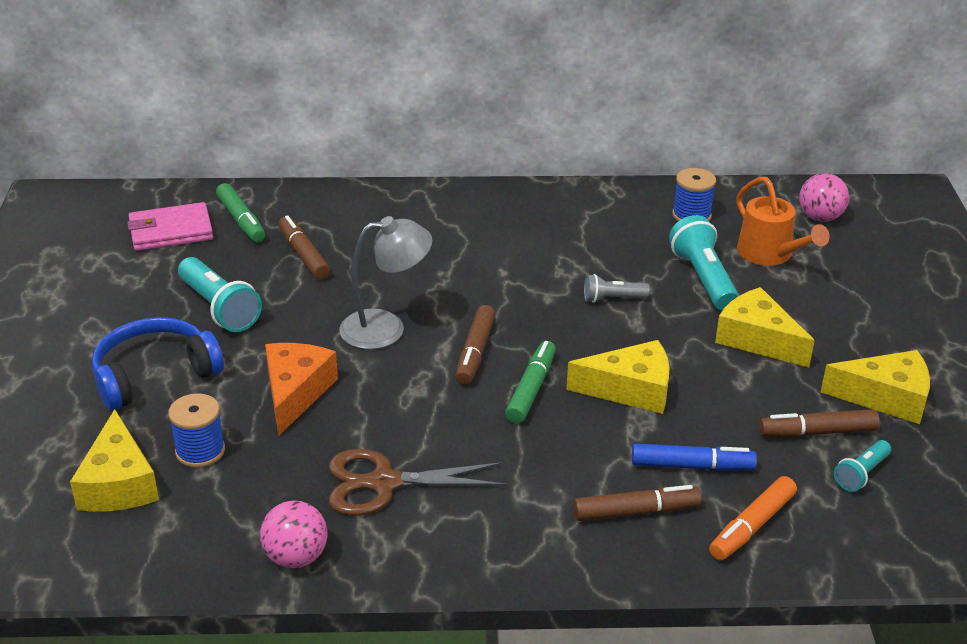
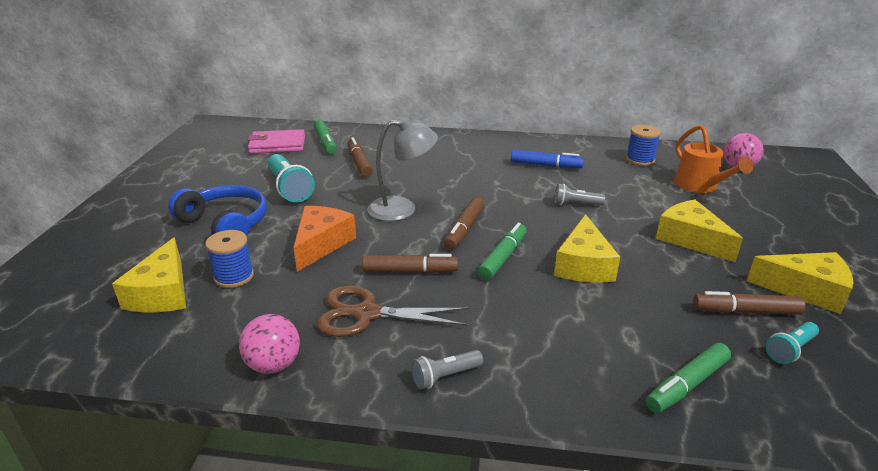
camera: 10 degrees right, 5 degrees down
(154, 374) = (226, 224): blue headphones -> blue headphones turned 60 degrees clockwise
(493, 548) = (445, 376): none -> grey flashlight
(630, 390) = (583, 265): yellow cheese -> yellow cheese turned 90 degrees clockwise
(636, 511) = (578, 360): brown marker -> brown marker (410, 271)
(692, 466) = (632, 327): blue marker -> blue marker (546, 165)
(703, 278) = (647, 197): turquoise flashlight -> none
(752, 526) = (686, 385): orange marker -> green marker

